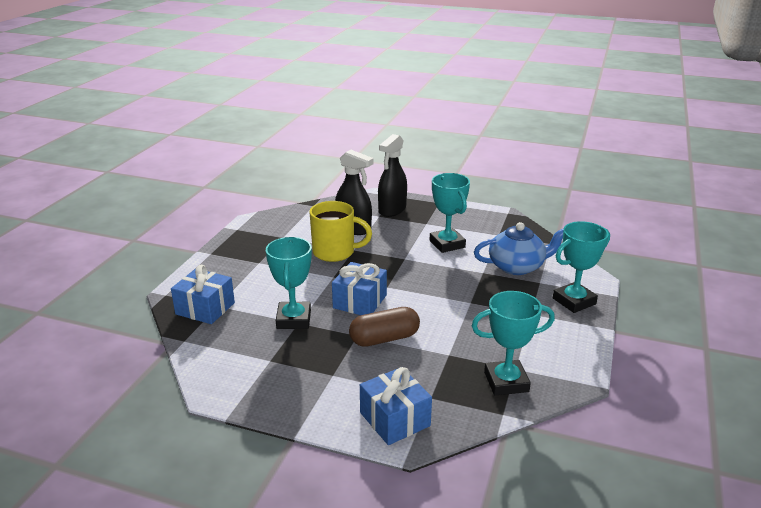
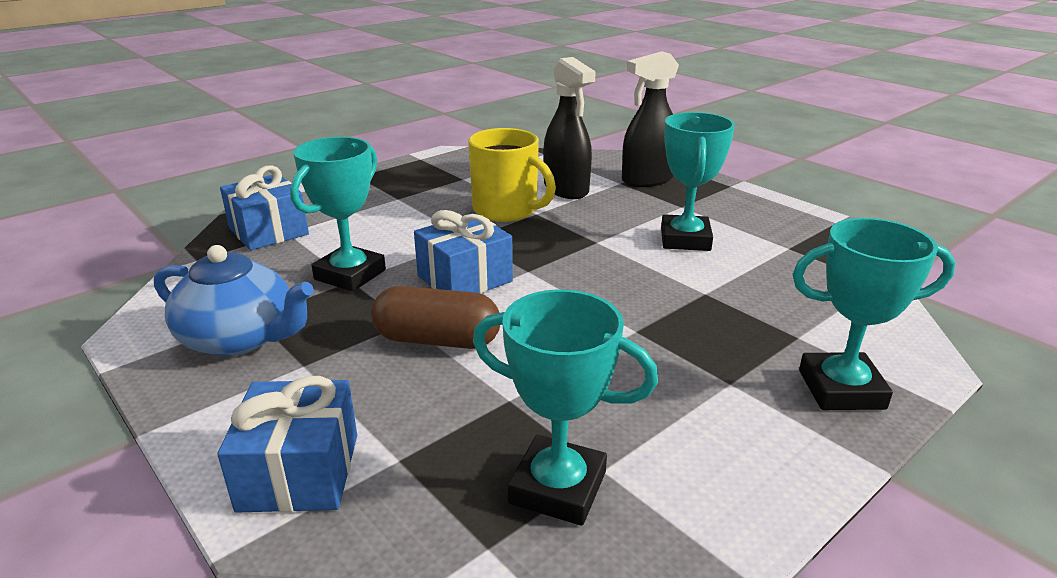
camera: 30 degrees right, 0 degrees up
(517, 266) = (777, 301): blue teapot -> blue teapot (240, 338)

